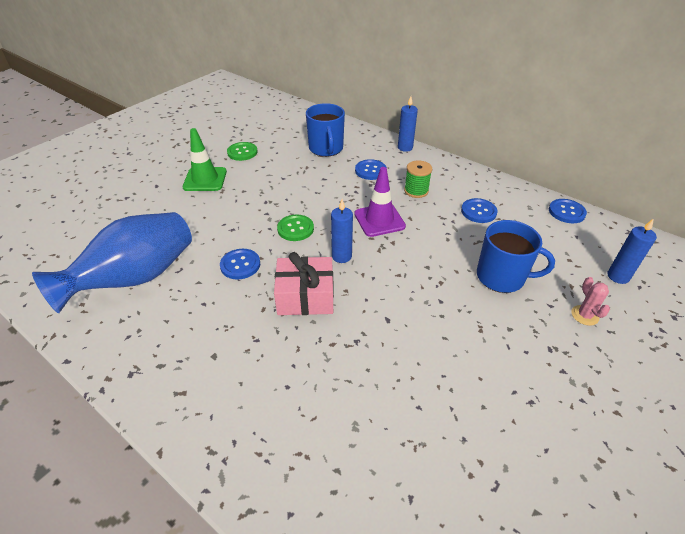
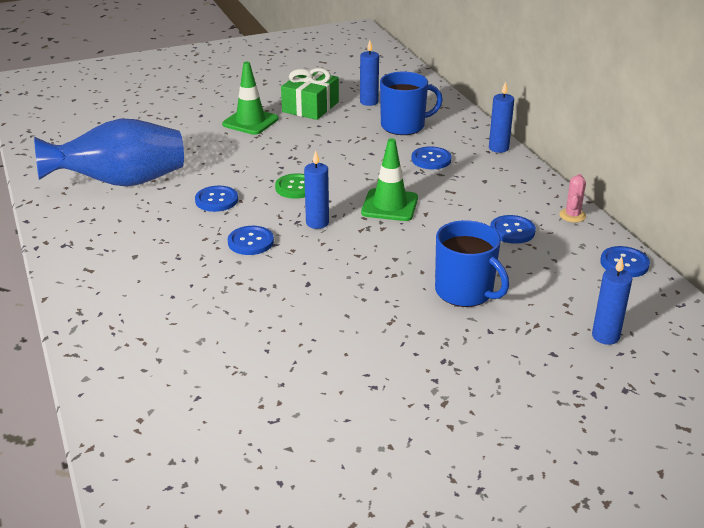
camera: 30 degrees right, 10 degrees down
(242, 152) = (310, 107): green button -> green gift
(283, 136) = (369, 102): none -> blue candle
(305, 296) = (250, 242): pink gift -> blue button
(326, 149) = (404, 126): blue mug -> blue mug turned 120 degrees counterclockwise
(379, 220) = (389, 205): purple traffic cone -> green traffic cone
(416, 191) = (462, 192): green spool -> none
(584, 315) = (517, 351): pink cactus -> pink cactus (572, 215)

